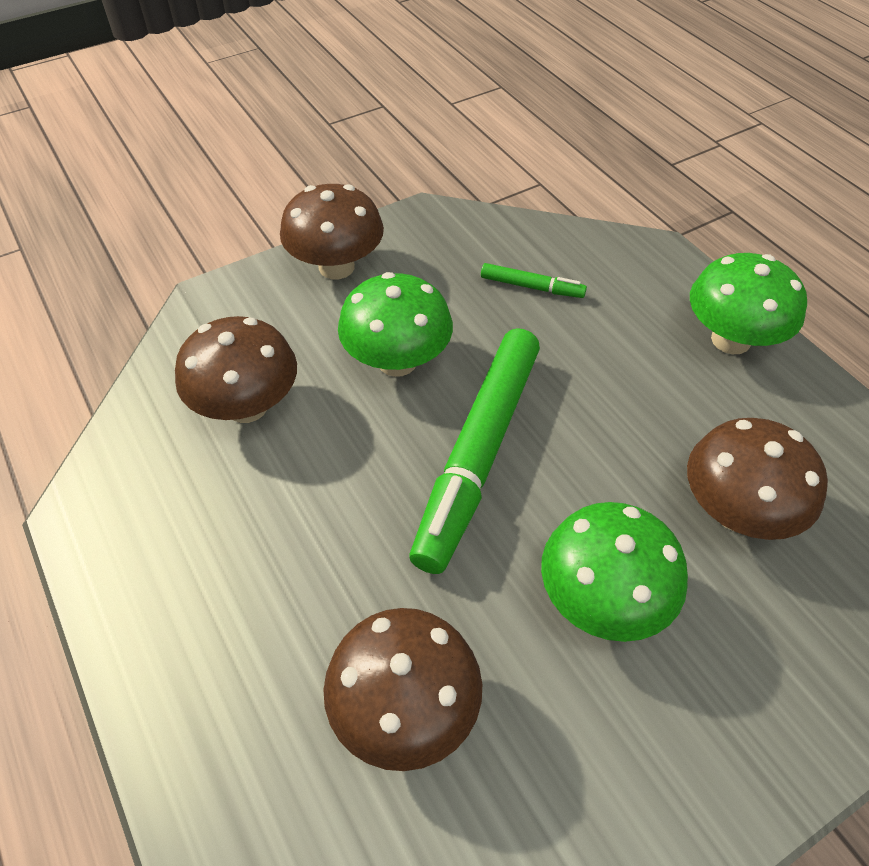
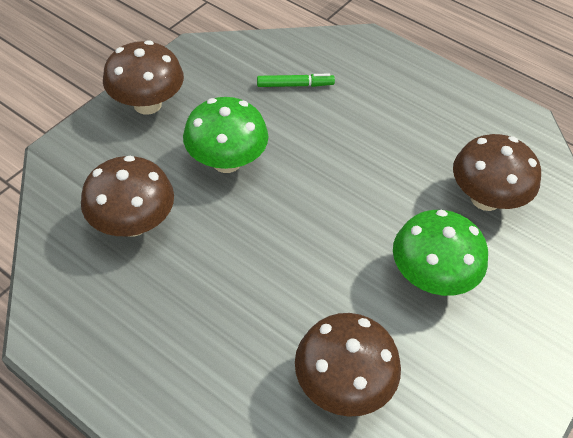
camera: 25 degrees left, 0 degrees up
(479, 452) = (312, 208): green marker -> none
(730, 340) = (438, 89): green mushroom -> none

